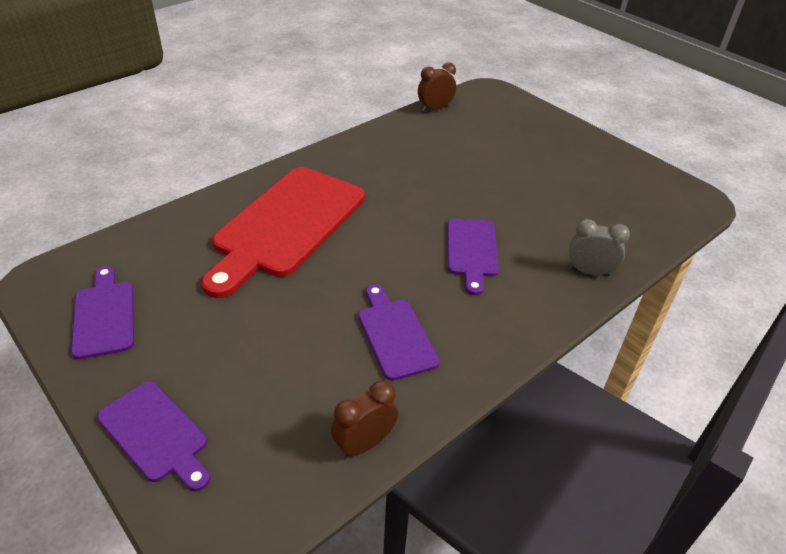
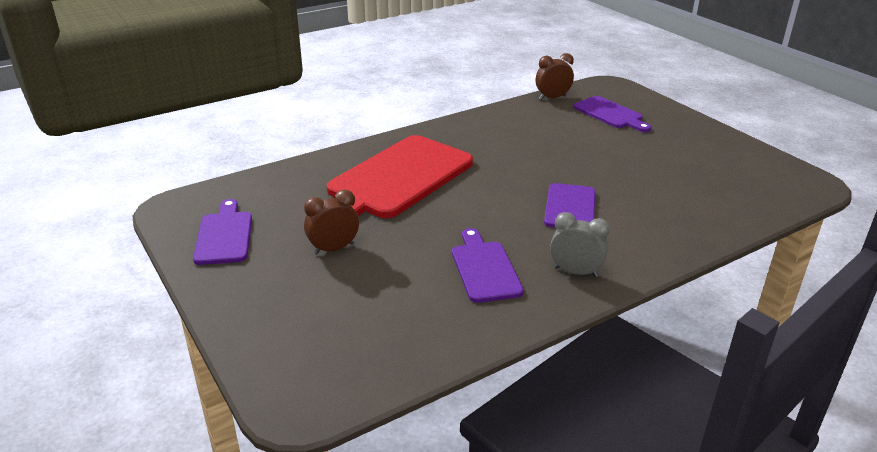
camera: 10 degrees right, 10 degrees down
(156, 434) = (257, 323): purple cutting board -> purple cutting board (610, 114)
(364, 443) = (443, 346): brown clock -> brown clock (333, 249)
(589, 272) = (685, 234): grey clock -> grey clock (575, 272)

